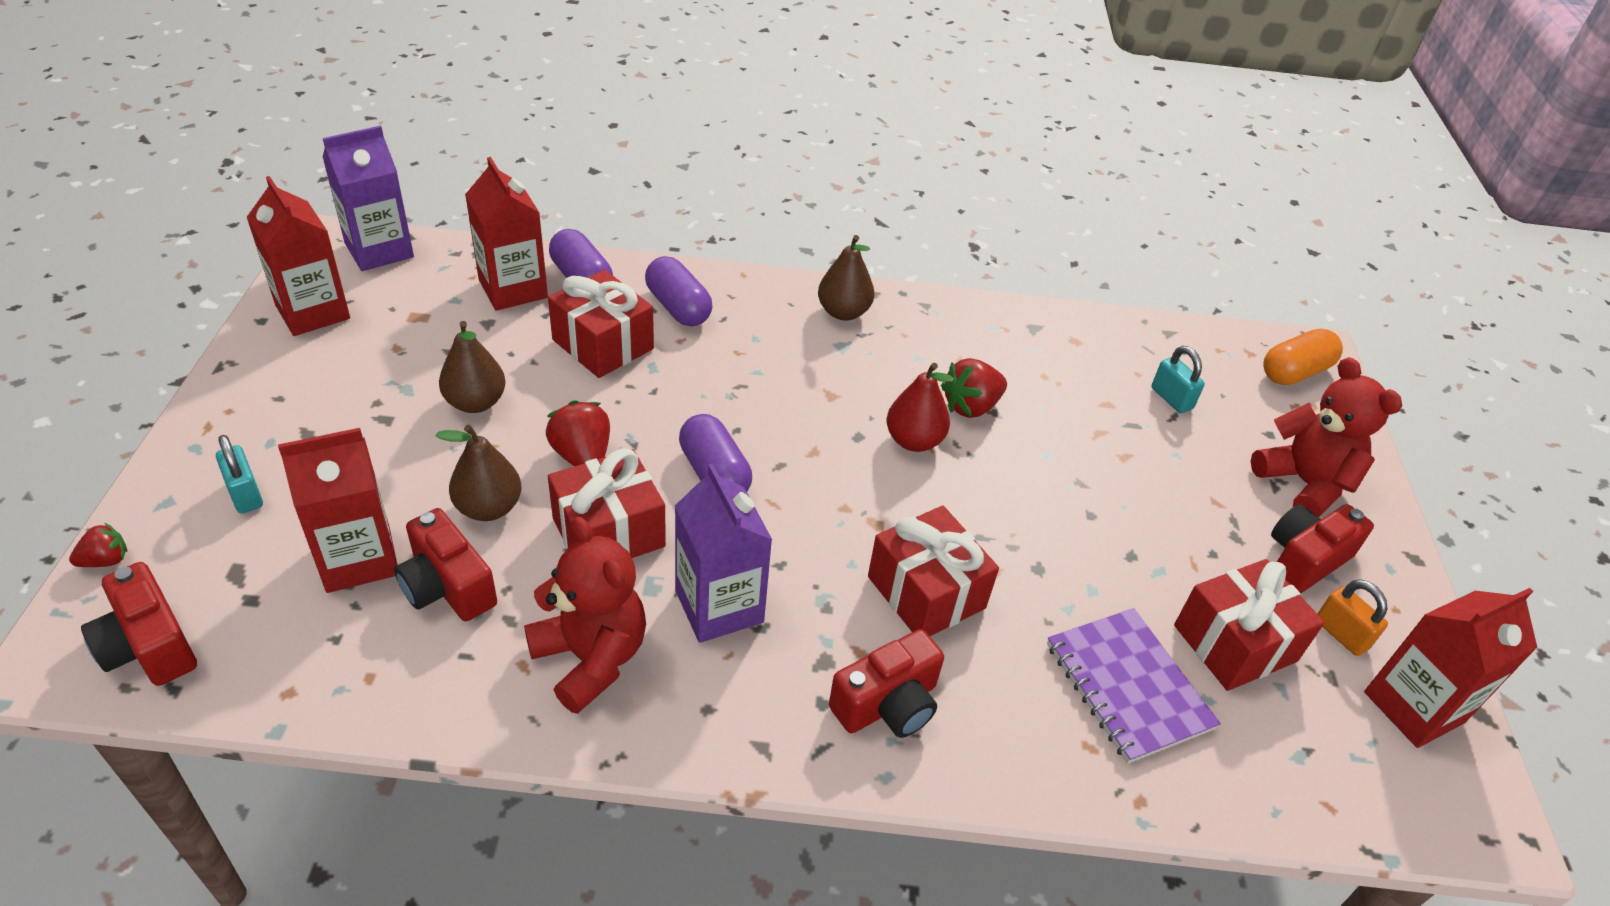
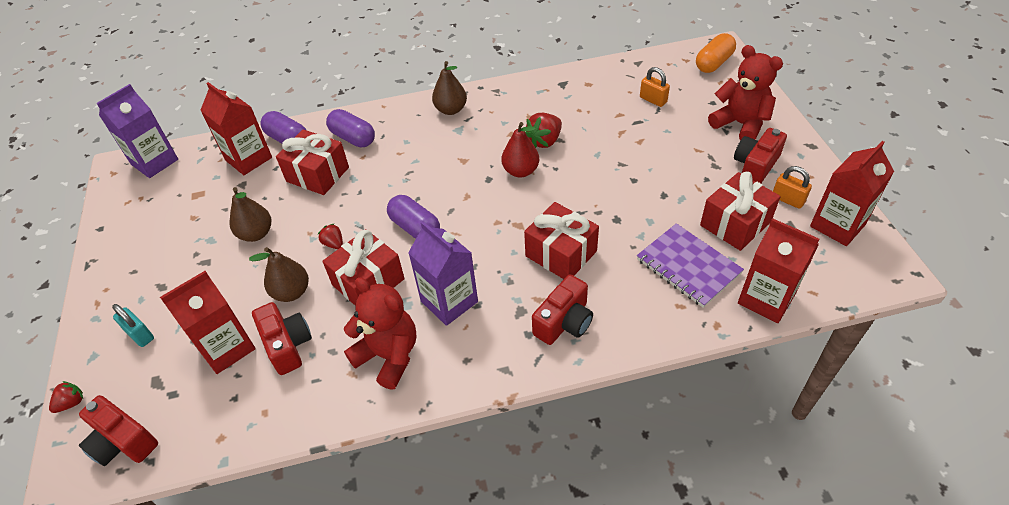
camera: 10 degrees left, 5 degrees up
(313, 312) = (130, 213): red carton -> red carton (766, 299)
(447, 586) = (287, 345): red camera -> red camera turned 150 degrees counterclockwise
(582, 456) = (334, 244): red strawberry -> red strawberry, size x0.59
(1171, 398) = (653, 100): turquoise padlock -> orange padlock

